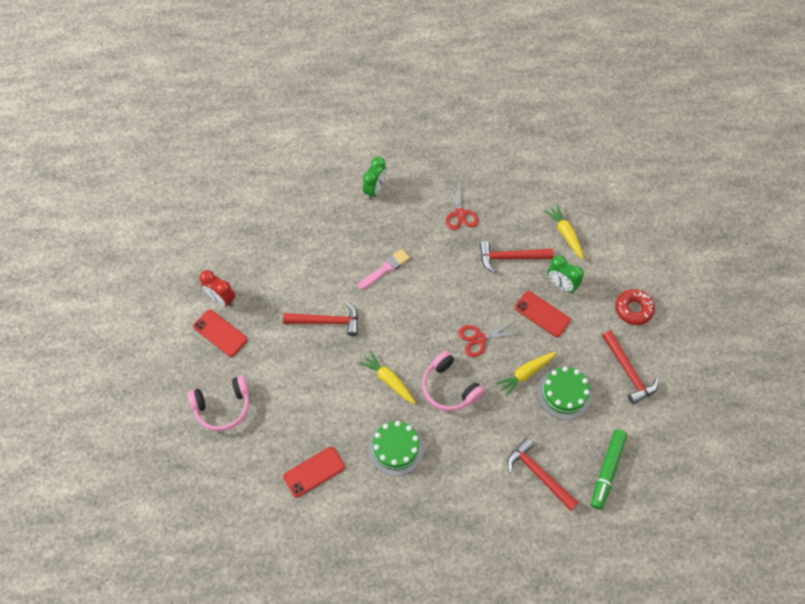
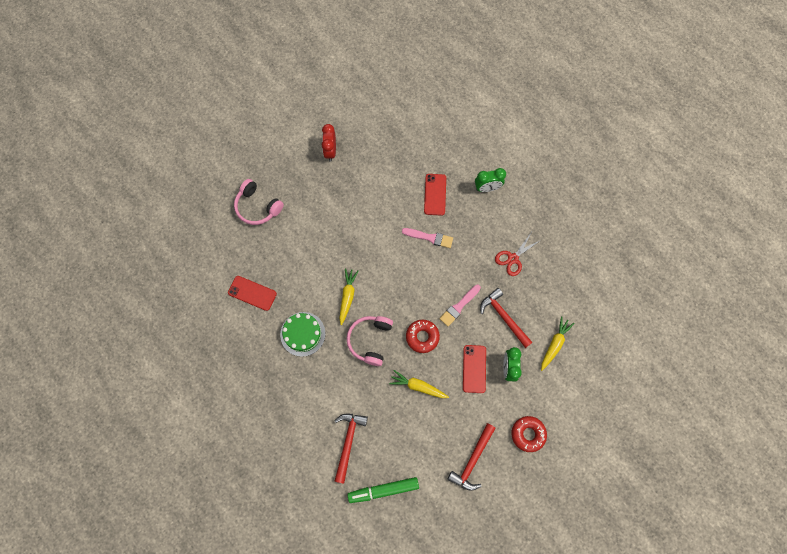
camera: 55 degrees right, 10 degrees up
(220, 333) = (306, 168): red phone -> red phone (435, 194)
(327, 322) = (362, 227): red hammer -> none
(472, 288) = (459, 306): none -> pink brush
(479, 339) = (422, 337): red scissors -> red donut
(564, 393) = (422, 423): green cake -> none

